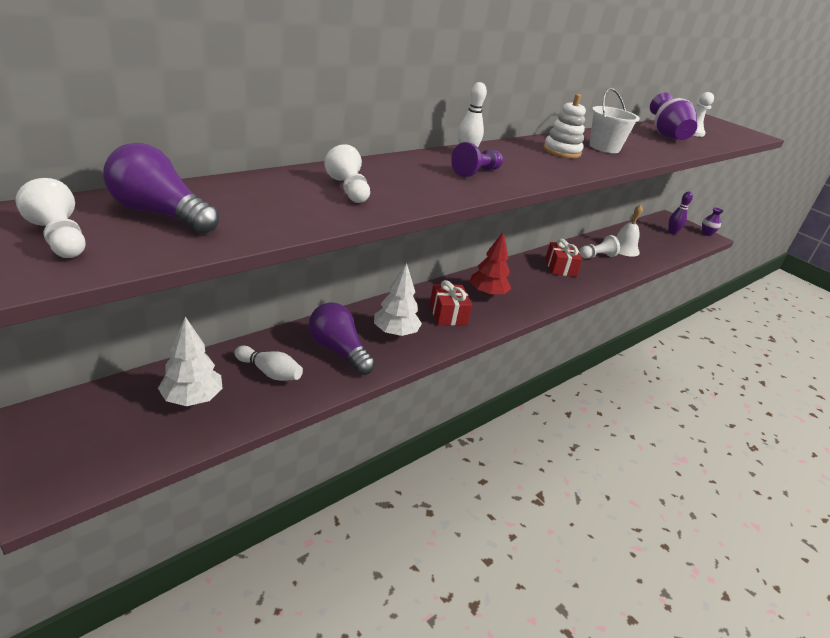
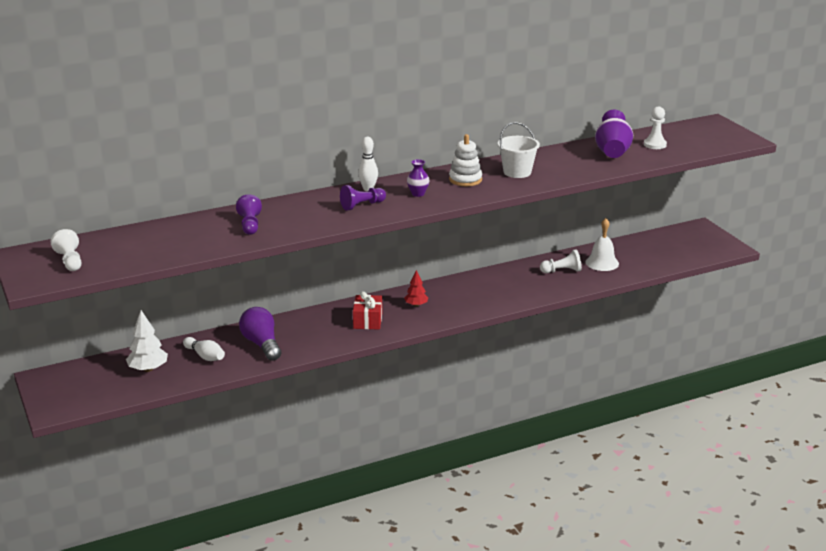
camera: 20 degrees right, 5 degrees down
(160, 214) = (124, 245): purple light bulb -> none
(348, 190) = (250, 225): white pawn -> purple pawn
(395, 333) = (314, 333): white tree -> none
(487, 294) = (416, 305): red tree -> red tree, size x0.64
(560, 268) = (510, 282): red gift -> none
(672, 233) = (683, 245): purple bowling pin -> none
(706, 234) = (729, 245): purple vase -> purple vase (418, 194)

